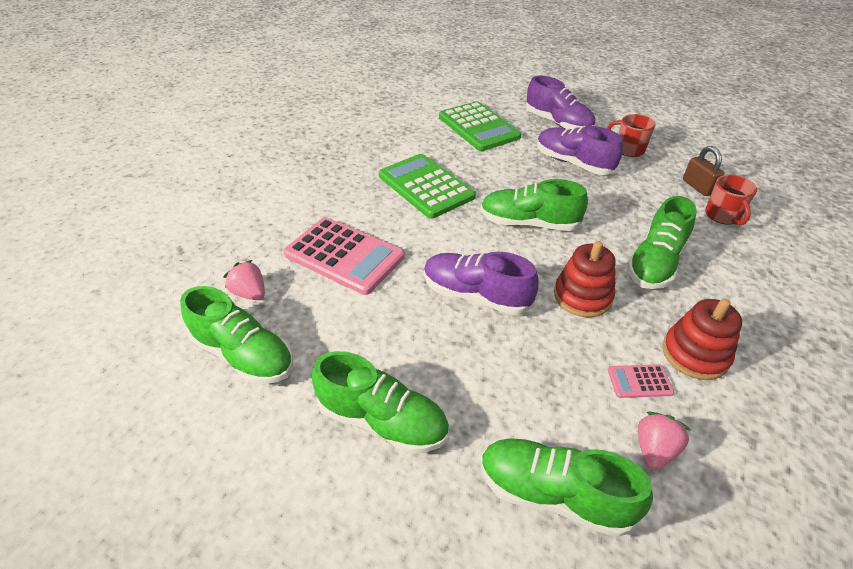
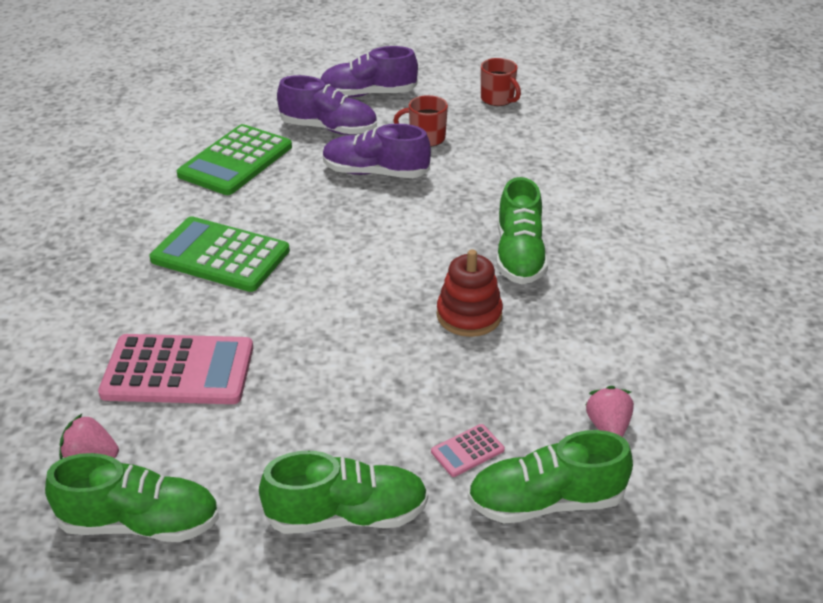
camera: 30 degrees left, 5 degrees down
(476, 295) = (360, 356): purple shoe -> purple shoe (368, 94)
(478, 127) = (236, 161): green calculator -> green calculator turned 90 degrees clockwise
(528, 223) = (368, 258): green shoe -> none
(639, 381) = (565, 374): pink calculator -> pink calculator (467, 451)
(695, 354) = (599, 330): red stacking toy -> none
(698, 187) = (518, 160): brown padlock -> none
(722, 216) = (556, 184): red mug -> red mug (498, 99)

